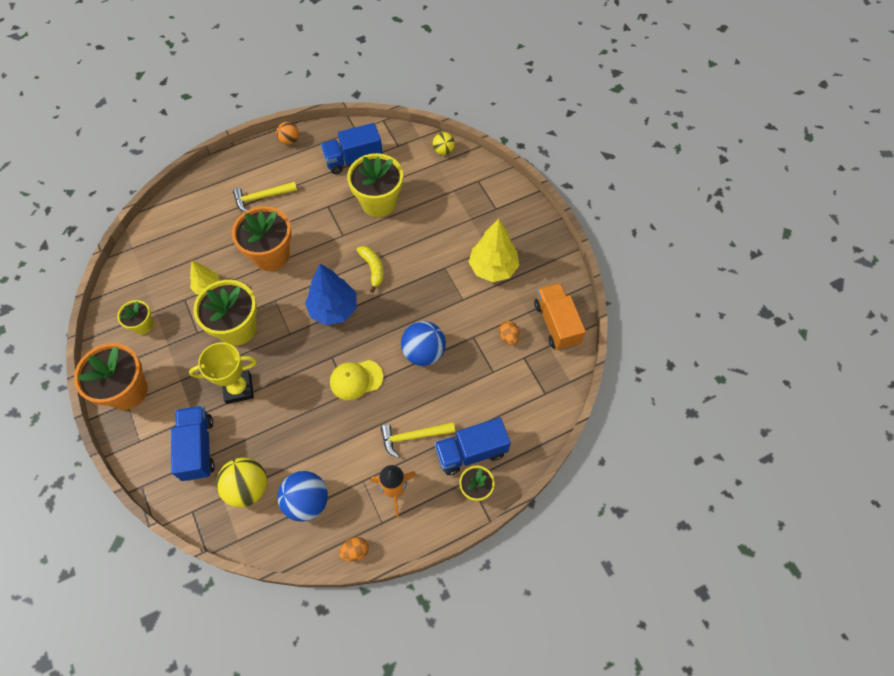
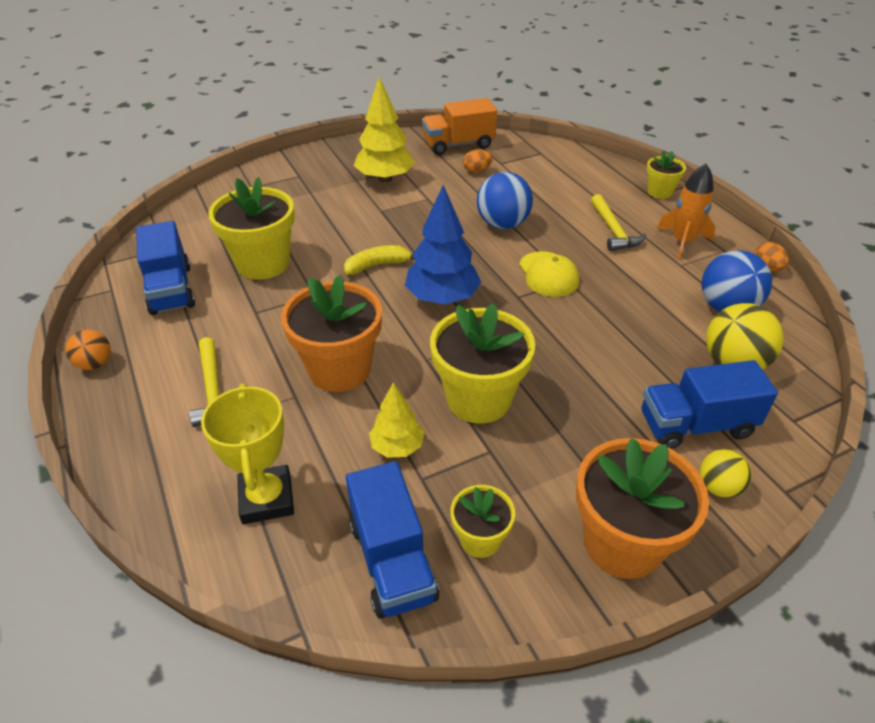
camera: 90 degrees left, 20 degrees down
(238, 389) = (585, 387): yellow trophy -> yellow trophy (267, 499)
(443, 151) = (191, 211): yellow ball -> yellow ball (718, 487)
(471, 452) = (619, 194): blue truck -> blue truck (392, 560)

